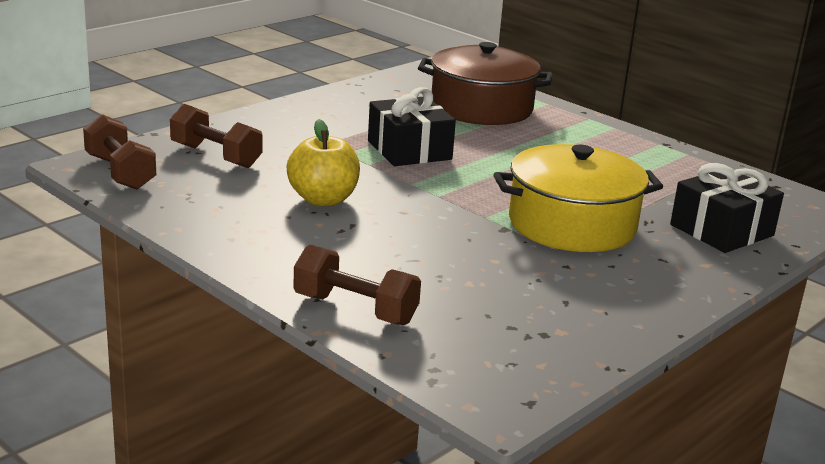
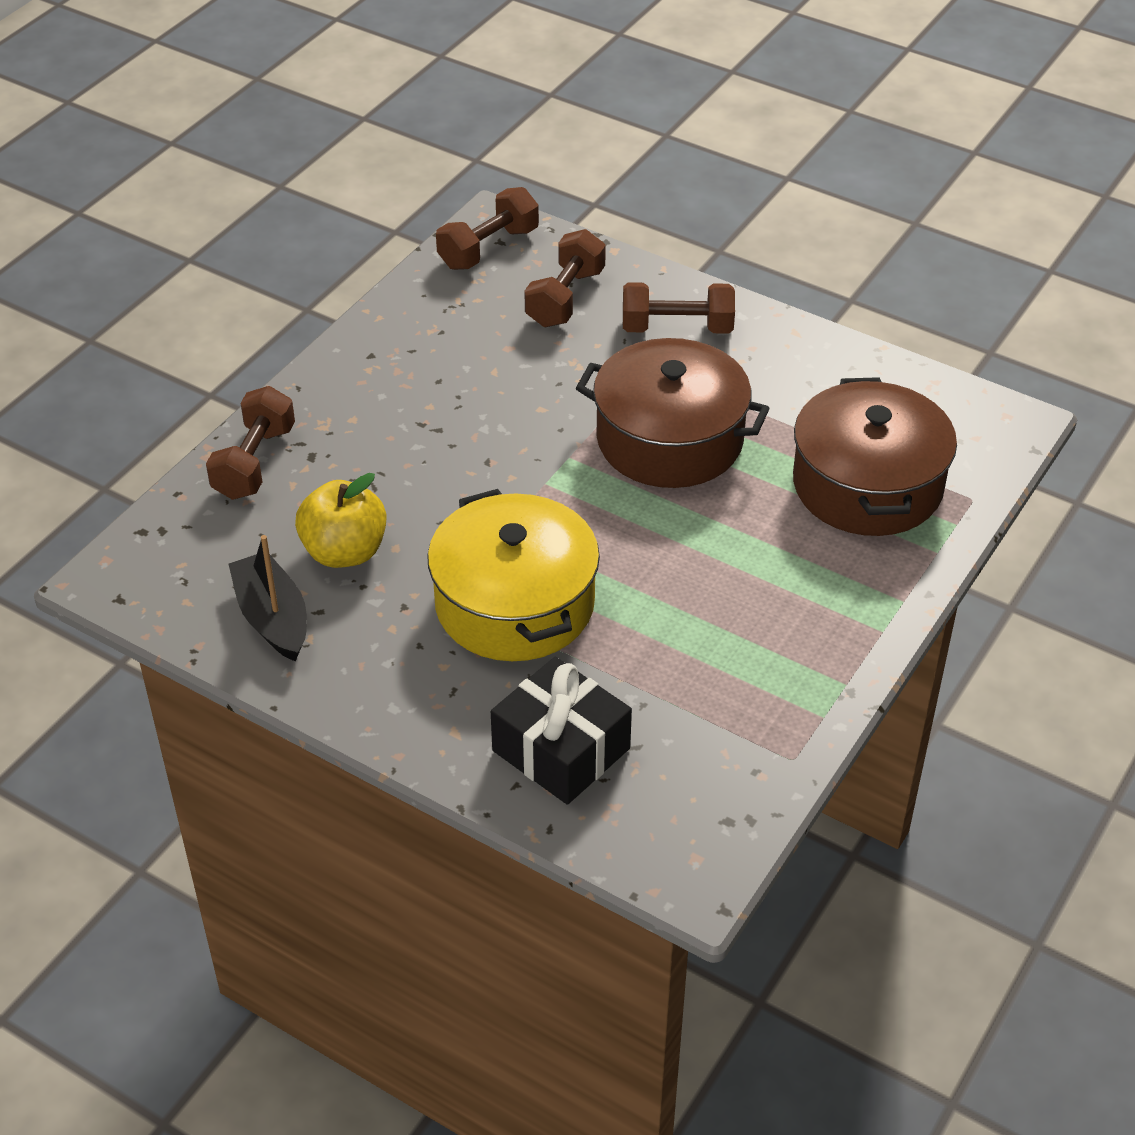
camera: 80 degrees right, 20 degrees up
(284, 128) = (677, 328): none -> brown dumbbell
(323, 199) = (490, 397): yellow apple -> yellow apple (344, 552)
(409, 150) = (669, 439): black gift -> brown pot
(571, 323) = (273, 618): none -> black boat

